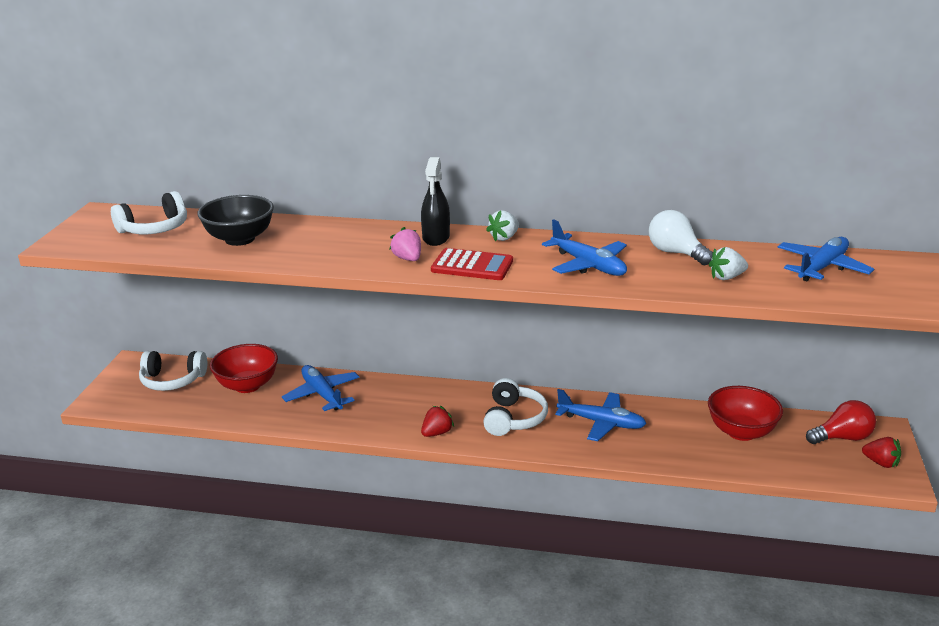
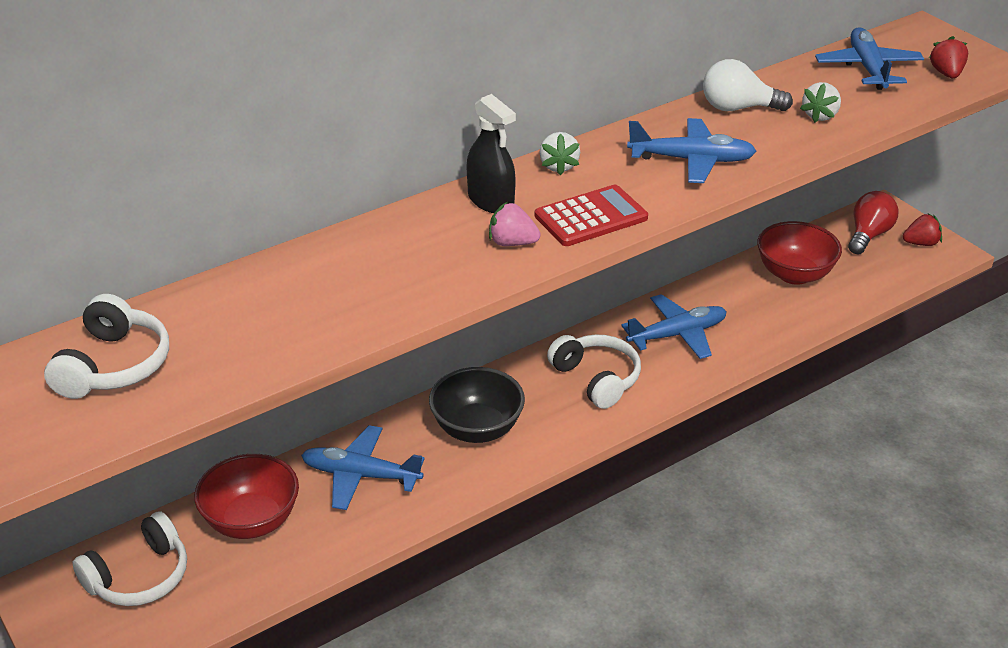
camera: 45 degrees left, 10 degrees up
(240, 239) = (265, 319): black bowl -> black bowl (477, 429)
(437, 433) = (549, 441): red strawberry -> red strawberry (946, 74)

